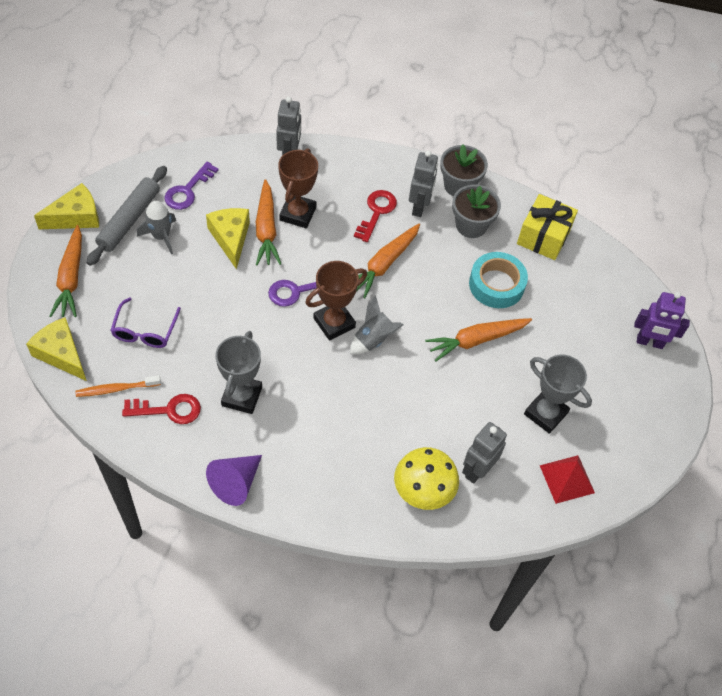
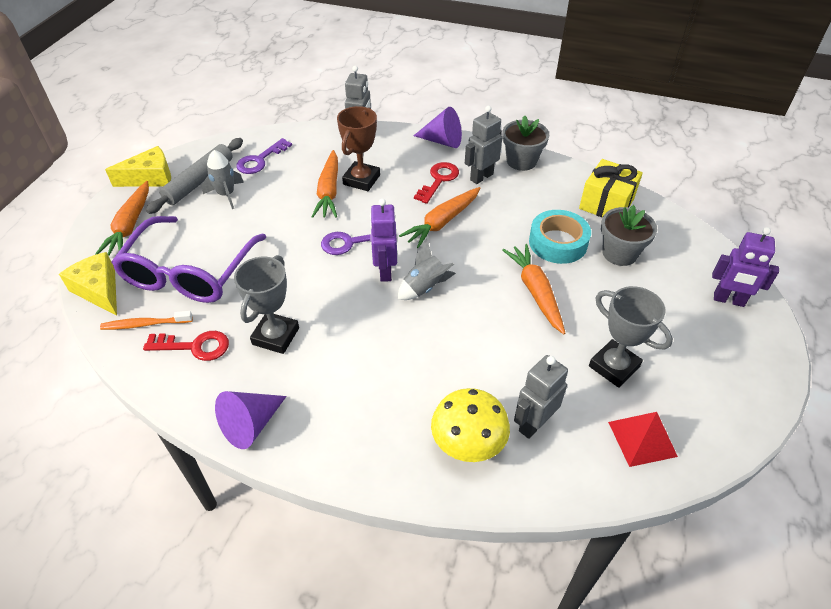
camera: 10 degrees right, 10 degrees down
(145, 330) = (189, 272): purple glasses -> purple glasses, size x1.94
(231, 238) = (293, 197): yellow cheese -> none
(334, 323) = (385, 271): brown trophy -> purple robot
(376, 160) = (442, 141): none -> purple cone
(419, 207) = (481, 177): grey robot -> grey robot turned 150 degrees counterclockwise
(471, 225) = (532, 192): grey flower pot -> grey flower pot (619, 253)
(476, 340) = (535, 292): orange carrot -> orange carrot turned 90 degrees clockwise

